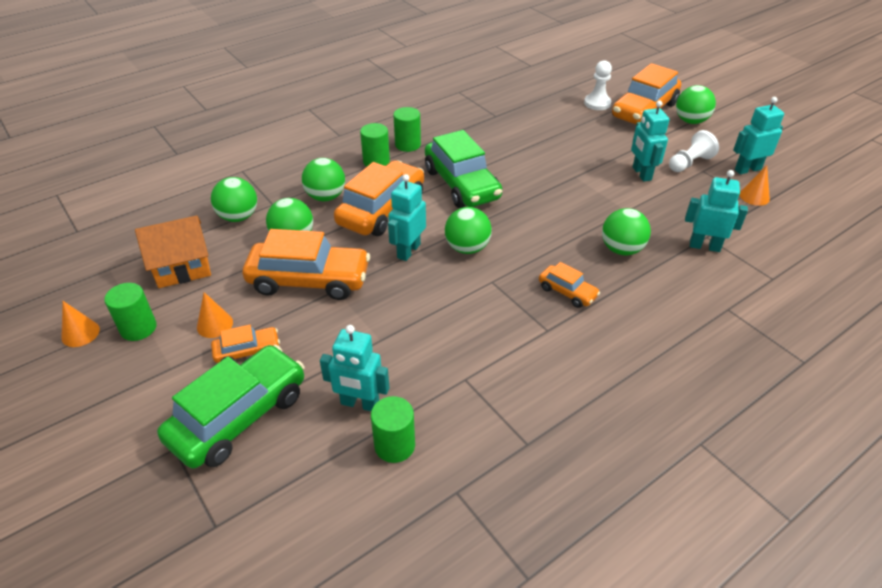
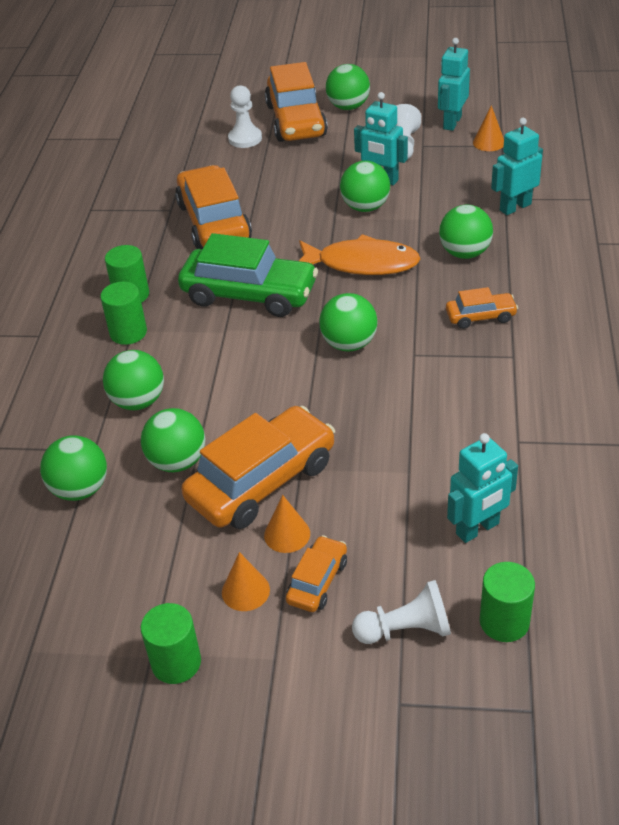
camera: 45 degrees left, 0 degrees up
(80, 333) = (123, 723): orange cone -> orange cone (287, 534)
(182, 268) = (113, 579): orange house -> none
(239, 416) = (406, 629): green car -> white pawn
(381, 210) = (216, 371): orange car -> orange car (214, 222)
(394, 445) = (551, 530): green cylinder -> green cylinder (504, 622)
(408, 251) = (304, 386): turquoise robot -> none
(548, 211) = (362, 264): none -> orange fish
(604, 182) = (365, 207): none -> green ball

